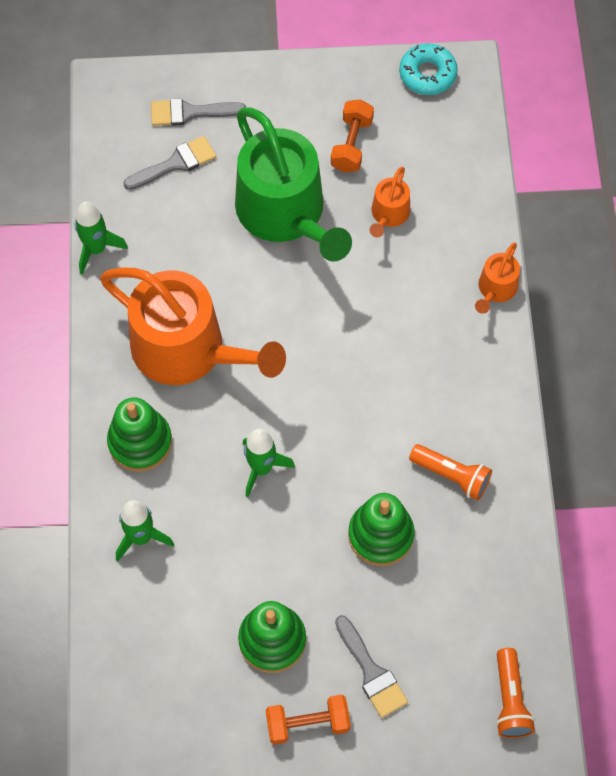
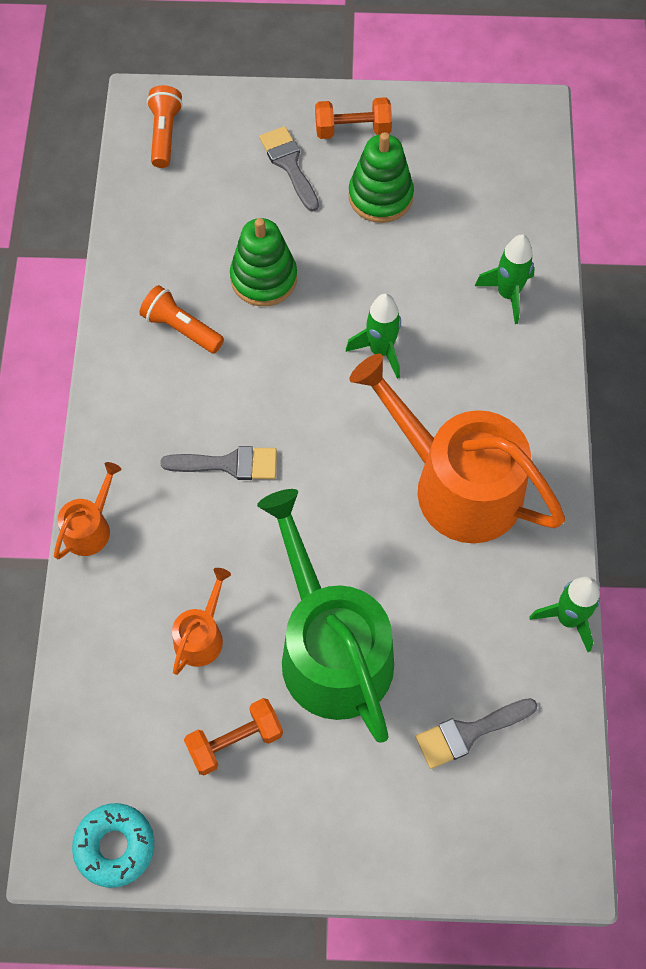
camera: 175 degrees left, 0 degrees up
(140, 442) = (510, 387): green stacking toy -> none
(190, 112) = (448, 811): grey brush -> grey brush (229, 464)
(351, 145) = (235, 741): orange dumbbell -> orange dumbbell turned 45 degrees clockwise

